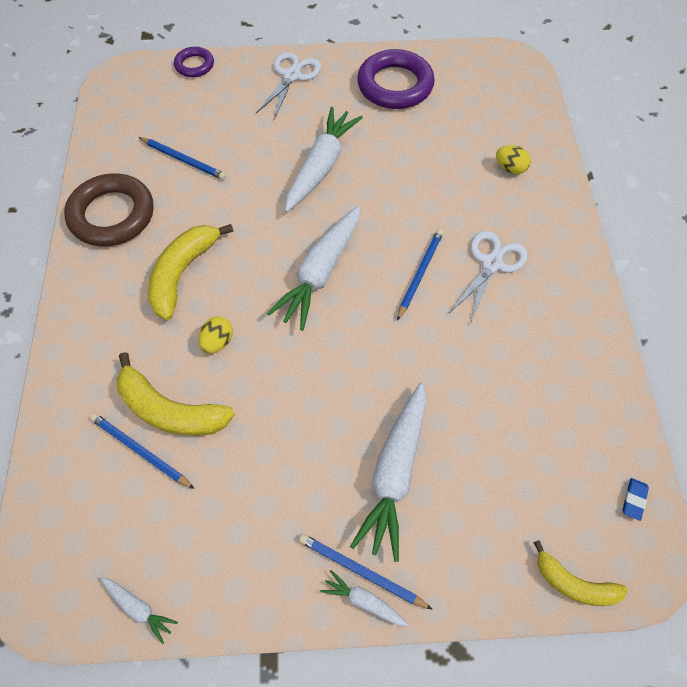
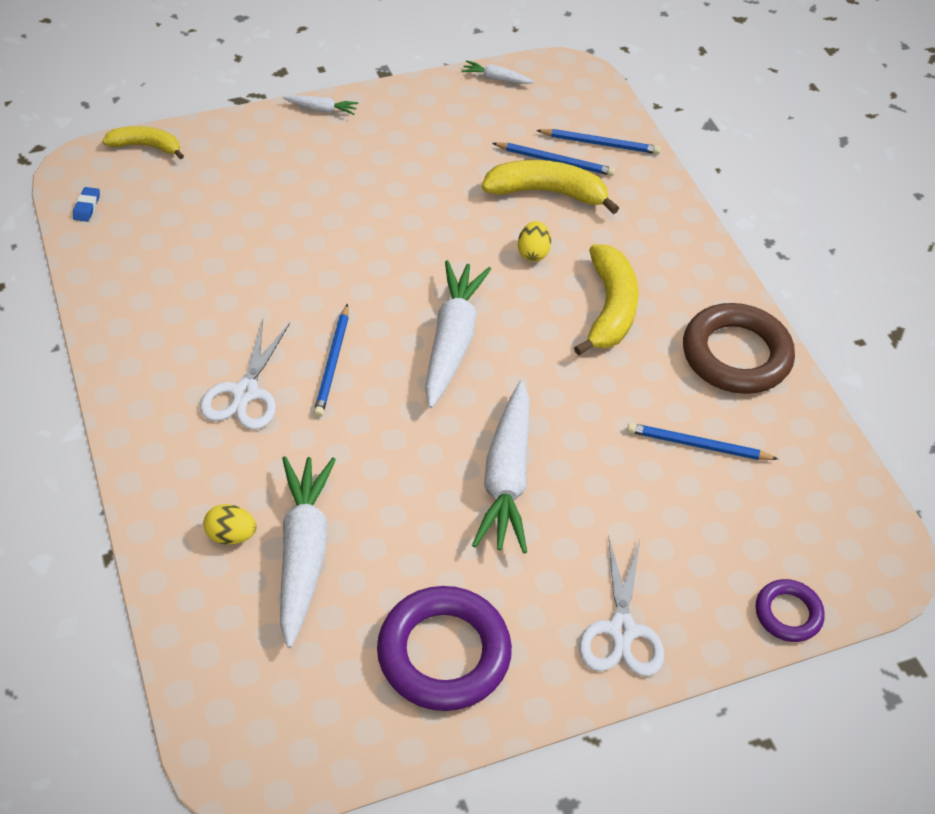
camera: 160 degrees right, 10 degrees down
(361, 571) = (329, 124): blue pencil -> blue pencil (600, 144)
(395, 473) = (316, 186): white carrot -> white carrot (303, 553)

